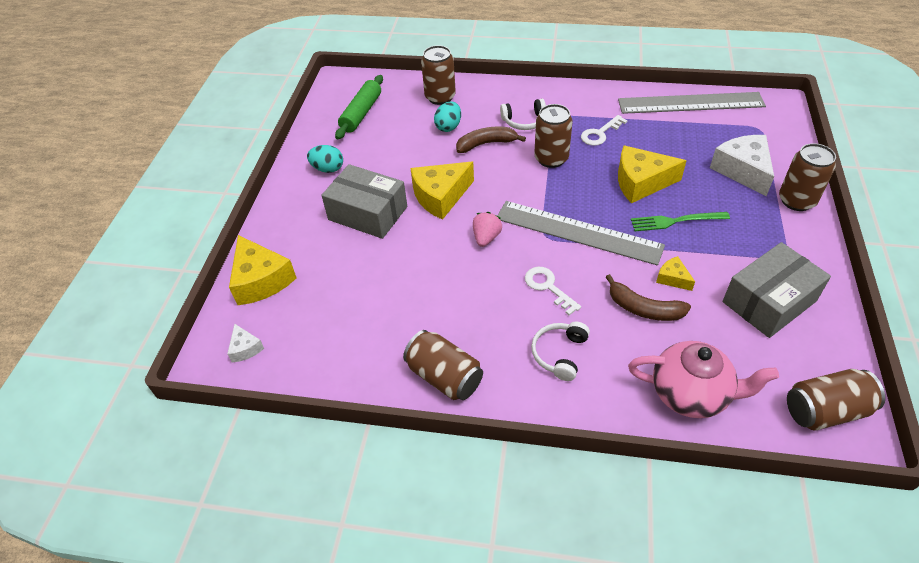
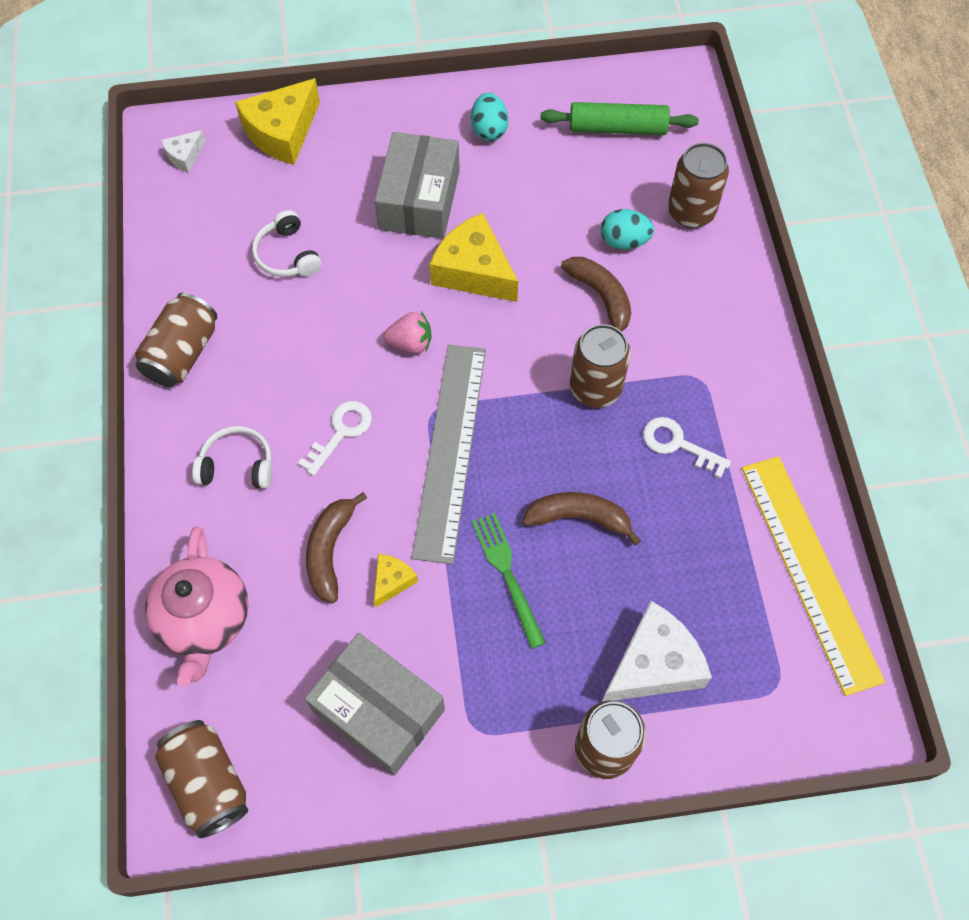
camera: 70 degrees right, 15 degrees up
(524, 121) = (671, 335): white headphones -> white headphones (287, 255)
(641, 182) = (579, 517): yellow cheese -> brown banana
(690, 103) = (810, 571): grey ruler -> yellow ruler

